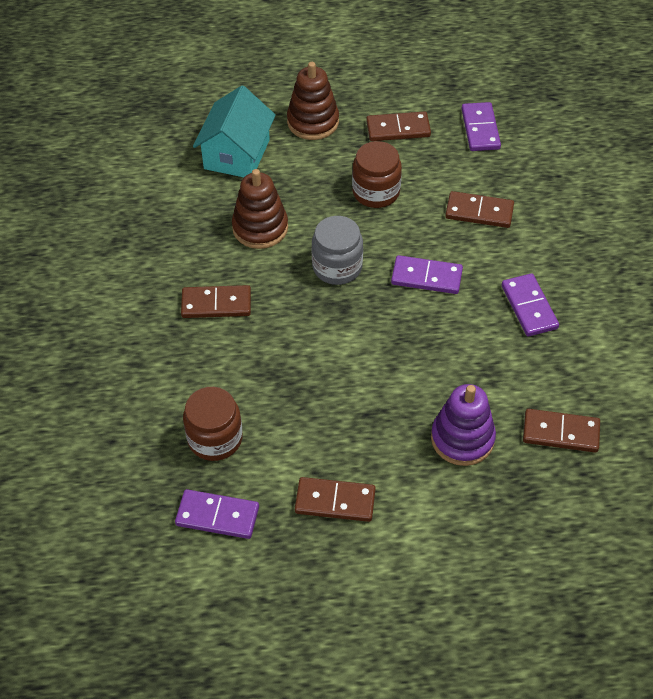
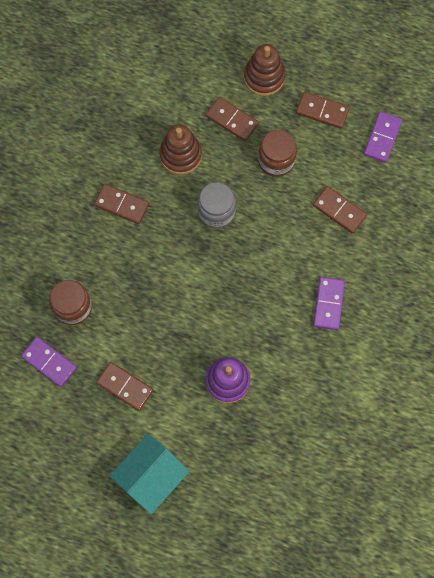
camera: 25 degrees right, 20 degrees up
(237, 154) = (195, 83): turquoise house -> turquoise house (151, 476)
(426, 277) = (272, 248): purple domino -> none
(560, 433) = (293, 407): brown domino -> brown domino (232, 120)

